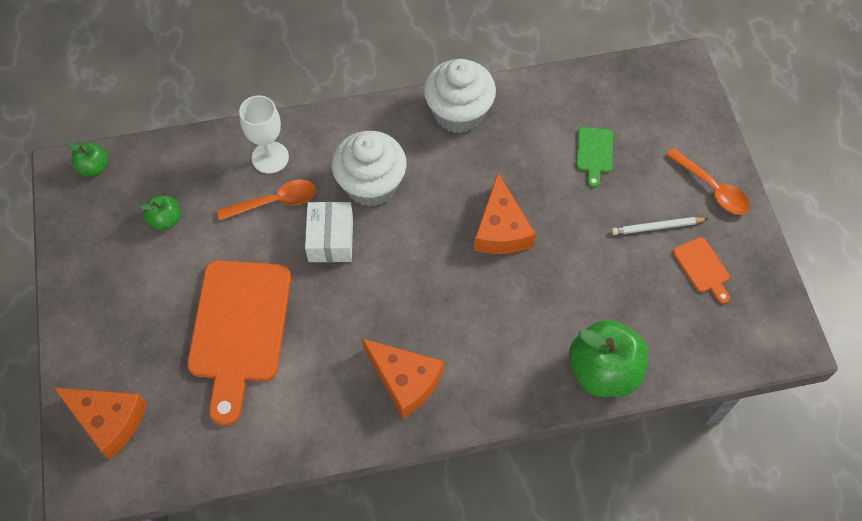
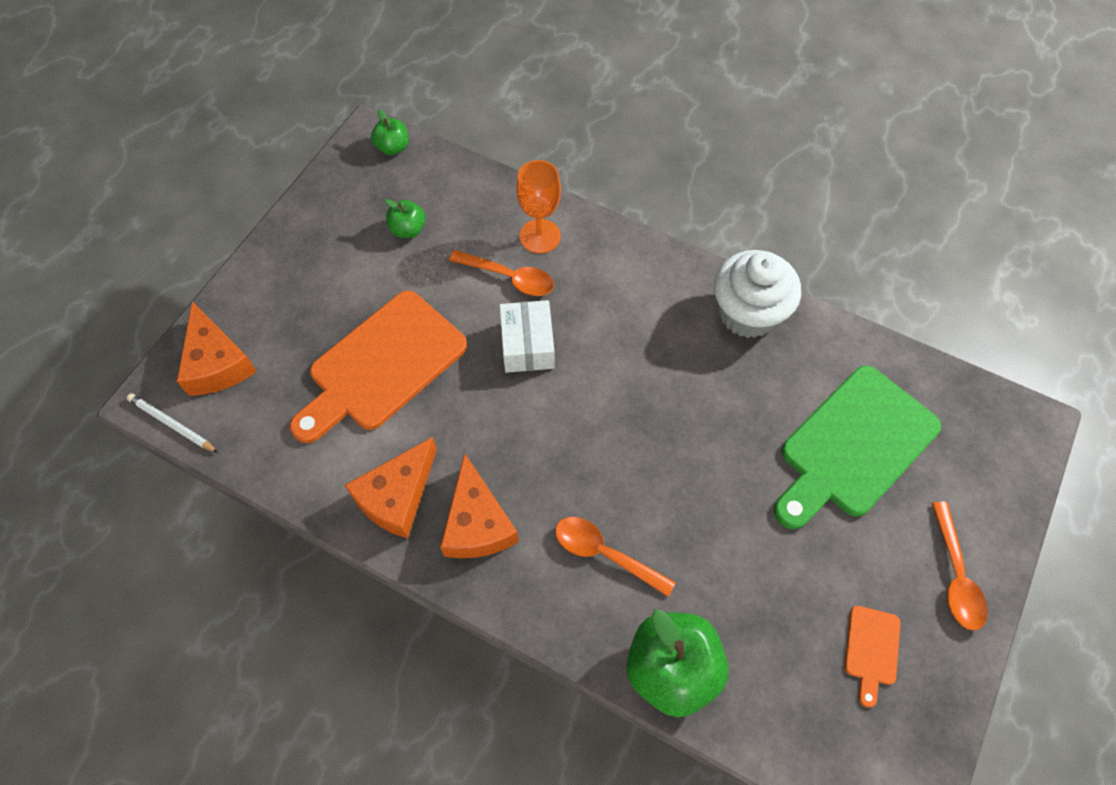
camera: 40 degrees right, 0 degrees up
(270, 157) = (540, 236): white goblet -> orange goblet
(331, 239) = (527, 345): white box -> white box turned 45 degrees counterclockwise
(371, 184) = (606, 322): white cupcake -> none
(501, 229) = (691, 451): orange cheese -> orange cheese (396, 496)
(503, 335) = (604, 553): none -> orange spoon
(594, 153) = (853, 446): green cutting board -> green cutting board, size x2.29
(657, 227) = (857, 569): white pencil -> white pencil (172, 424)

